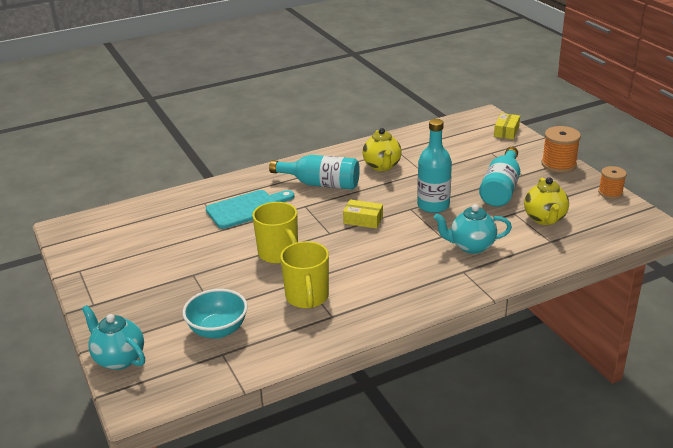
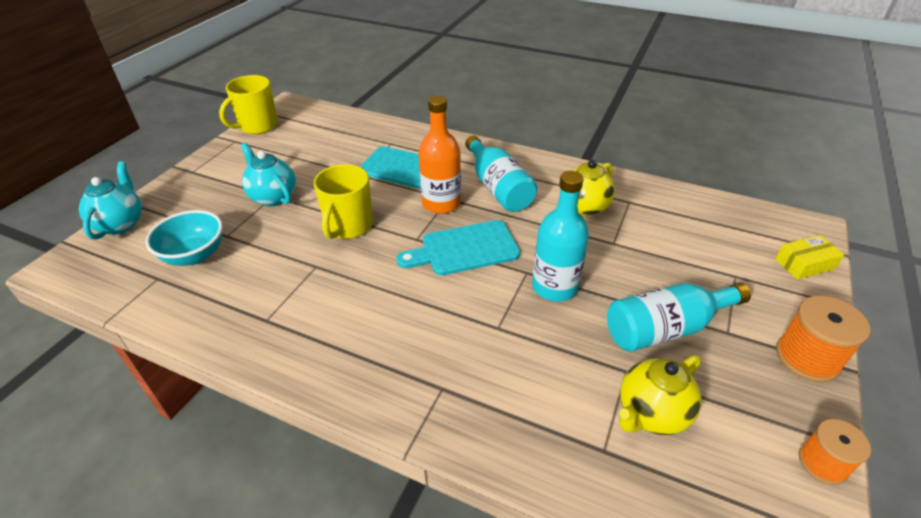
camera: 50 degrees right, 10 degrees up
(306, 210) = (441, 203): none -> orange bottle
(307, 297) = (287, 284): yellow mug -> yellow mug (257, 126)
(363, 220) = (465, 249): yellow box -> turquoise cutting board
(471, 246) = (504, 367): turquoise teapot -> turquoise teapot (273, 197)

